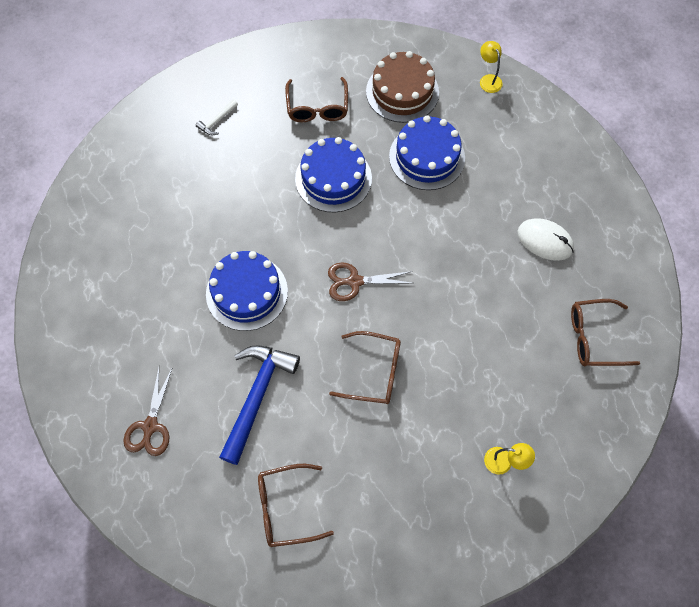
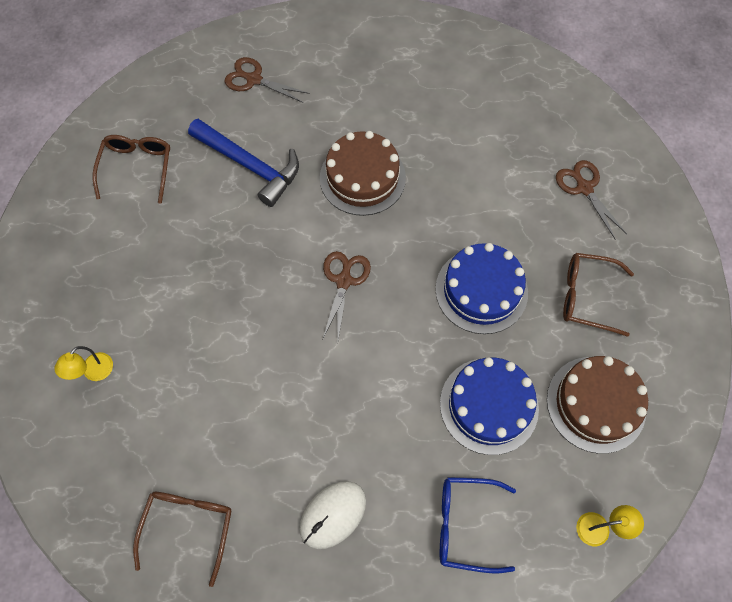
camera: 105 degrees right, 0 degrees up
(217, 121) = (584, 188): white hammer -> brown scissors
(247, 292) = (362, 177): blue cake -> brown cake
(374, 372) = (236, 274): brown glasses -> none
(517, 156) = (465, 524): none -> blue glasses

